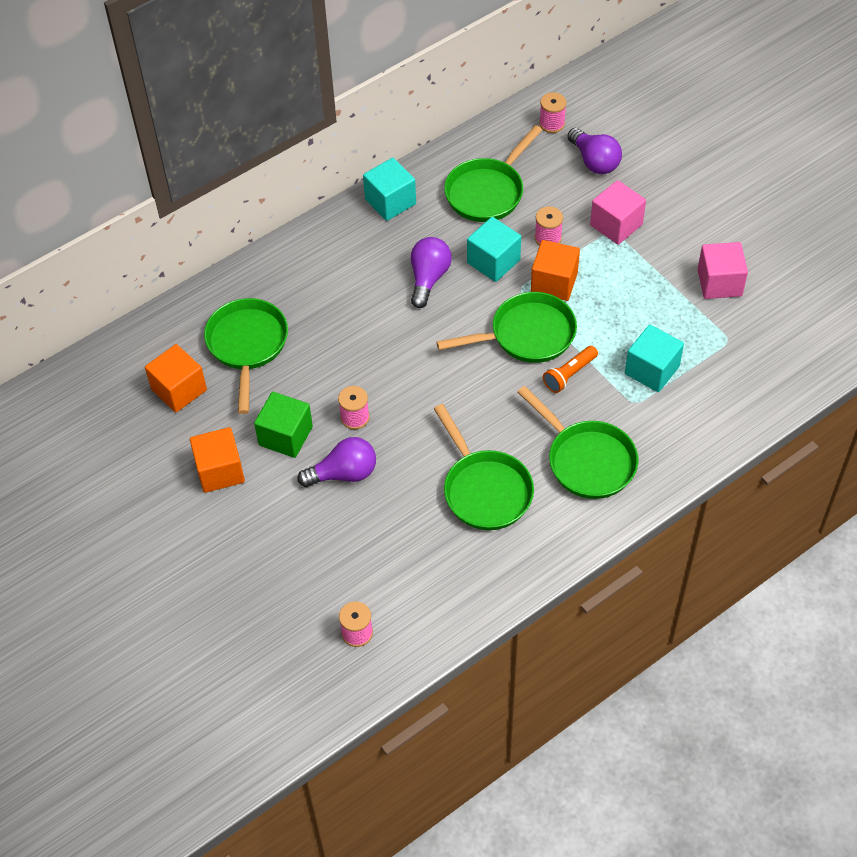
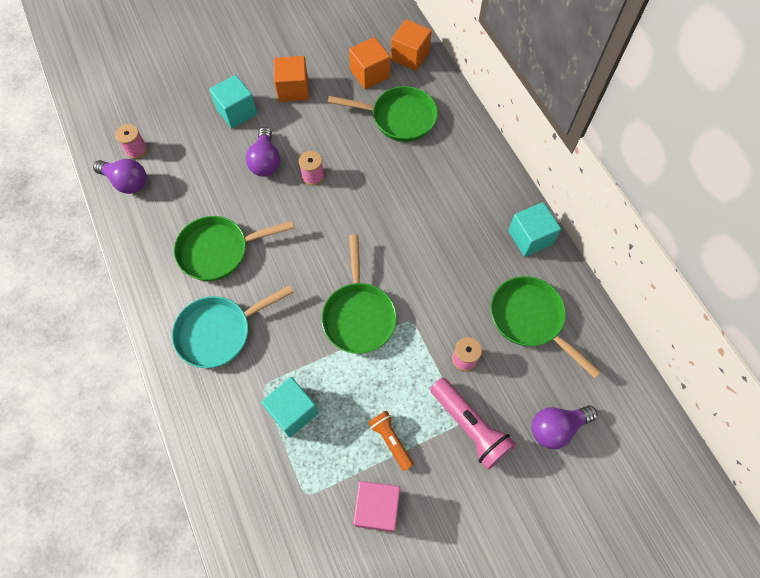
camera: 100 degrees right, 10 degrees up
(285, 436) = (310, 131): green cube -> none
(428, 278) = (437, 251): purple light bulb -> purple light bulb (126, 182)
(493, 261) = (446, 306): turquoise cube -> turquoise cube (236, 112)
(552, 124) = (613, 399): pink spool -> none
(554, 282) = (411, 351): orange cube -> orange cube (410, 56)
(569, 374) = (308, 340): orange flashlight -> orange flashlight (391, 440)
(587, 460) = (219, 332): green pan -> turquoise pan
(616, 225) = (469, 426): pink cube -> pink flashlight

